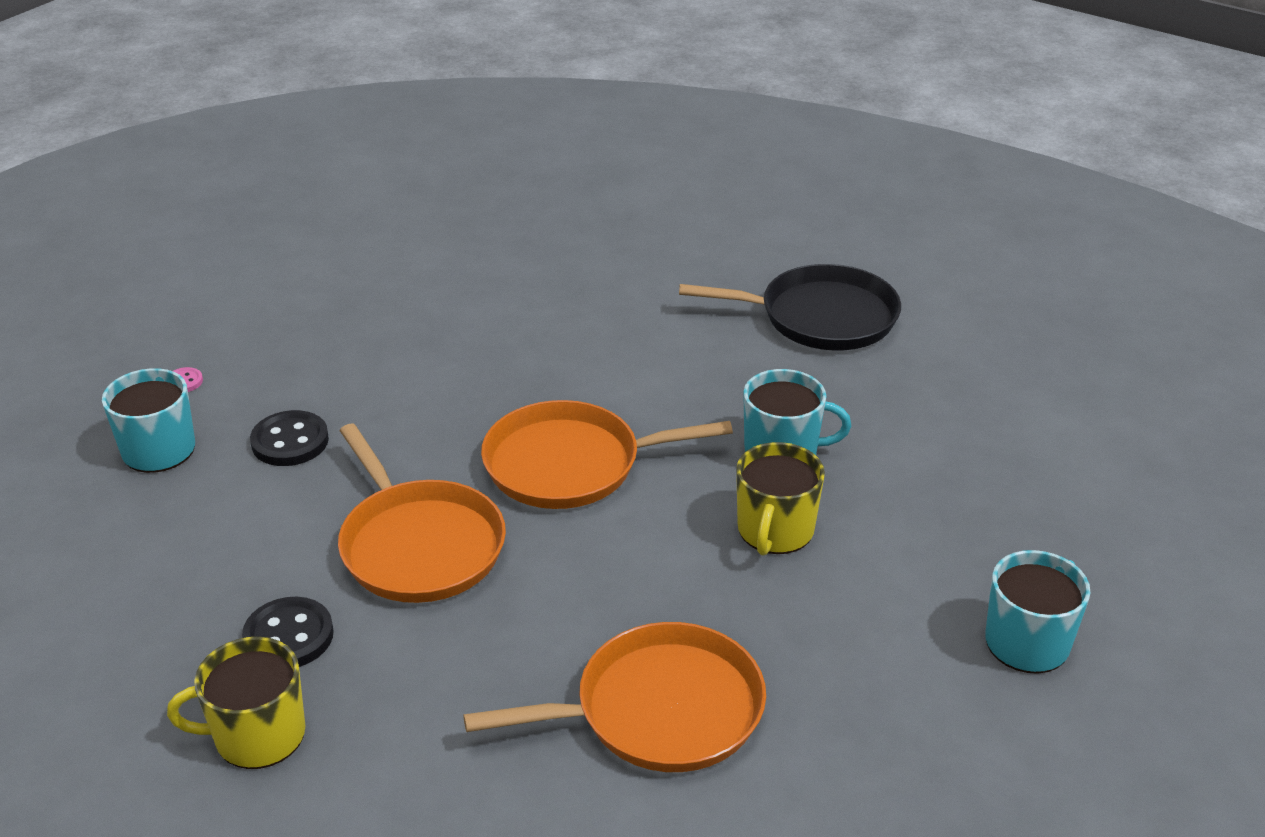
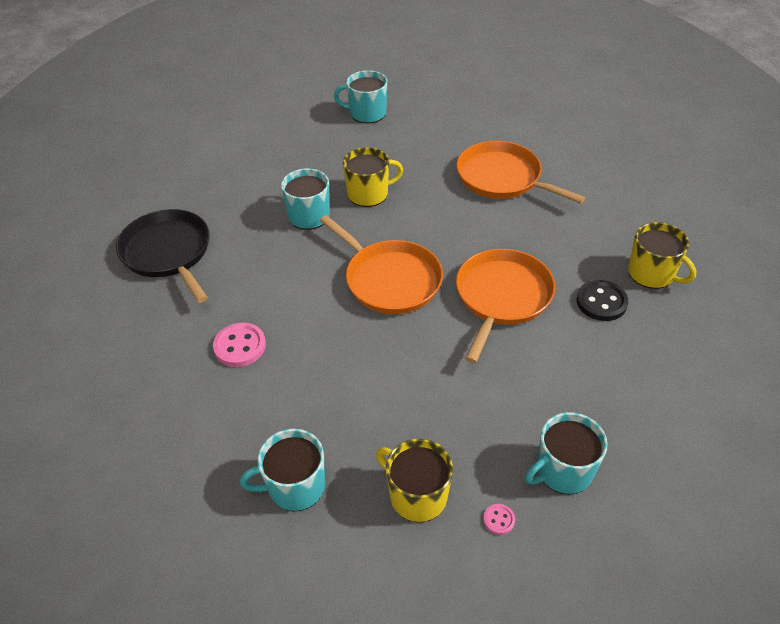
camera: 125 degrees left, 10 degrees up
(276, 348) = (416, 495): none -> yellow mug
(290, 441) = (490, 409): black button -> none
(384, 289) = (295, 487): none -> turquoise mug
(598, 316) = (240, 346): none -> pink button

